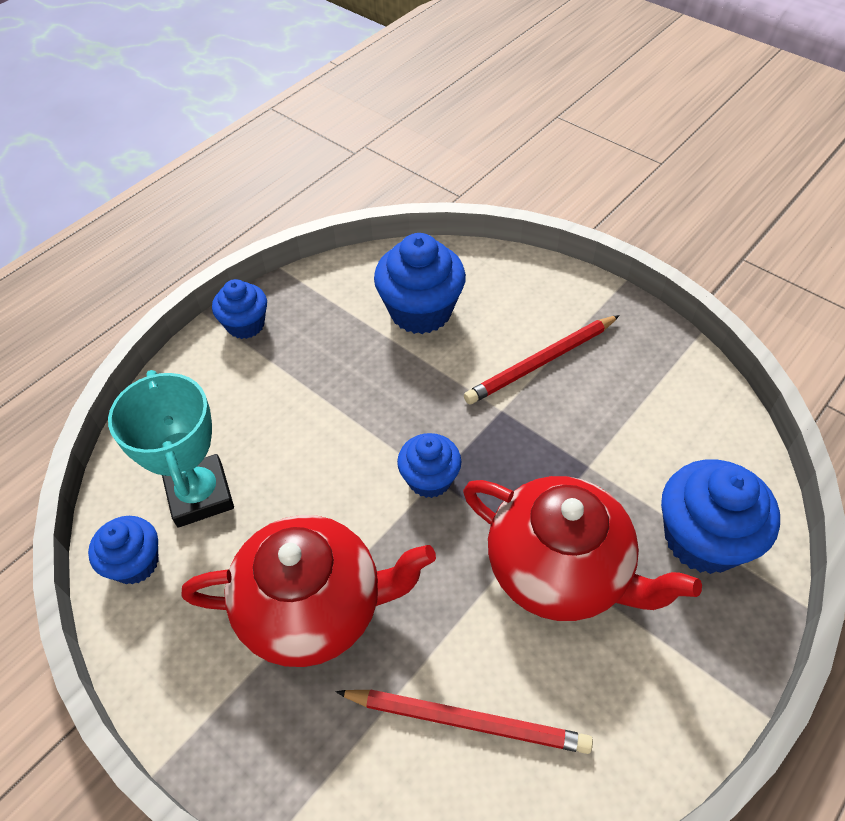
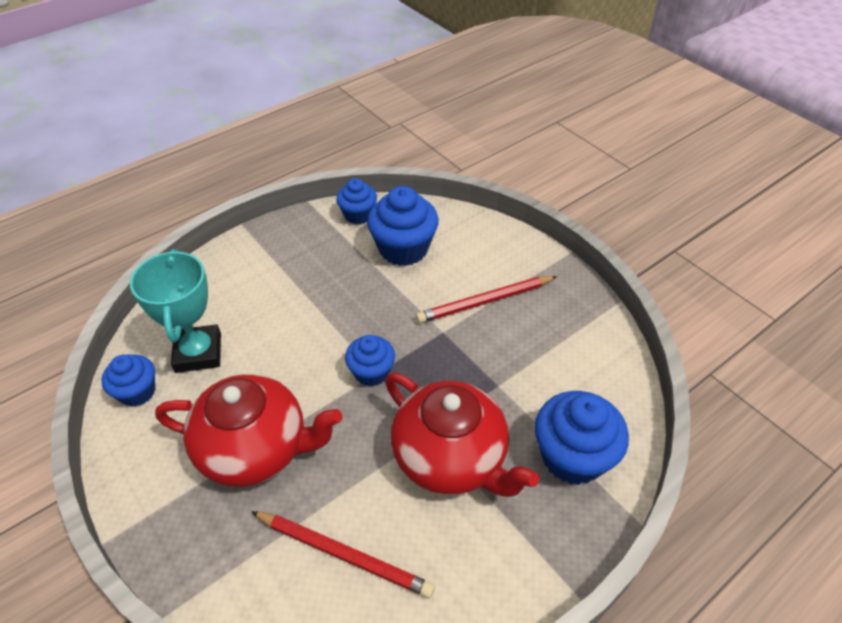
camera: 10 degrees right, 5 degrees down
(245, 324) = (269, 237): blue cupcake -> blue cupcake (358, 215)

